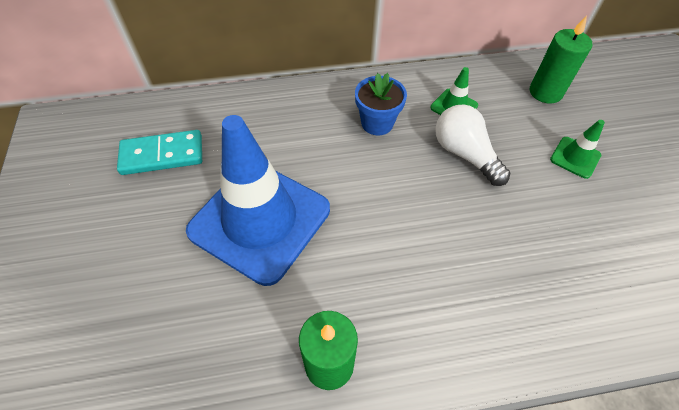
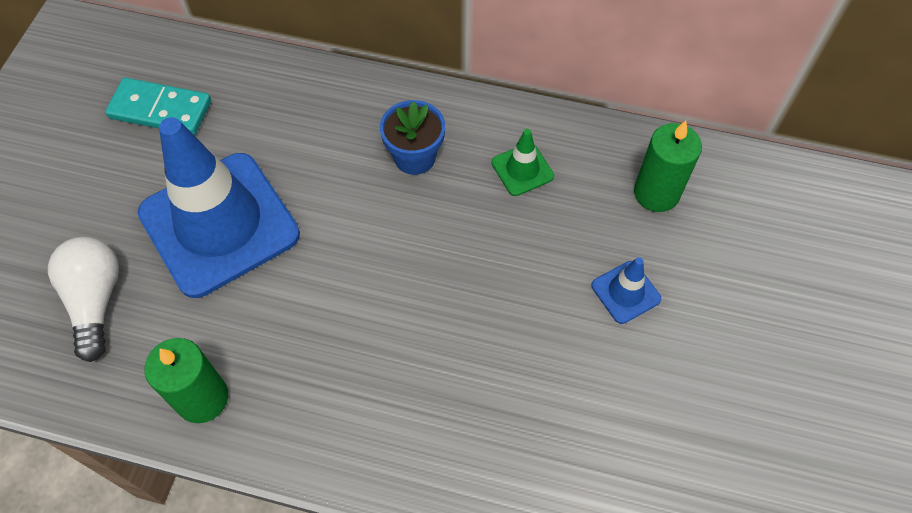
camera: 25 degrees right, 5 degrees up
(464, 154) = (491, 235): white light bulb -> white light bulb (96, 301)
(575, 157) = (625, 292): green traffic cone -> blue traffic cone

